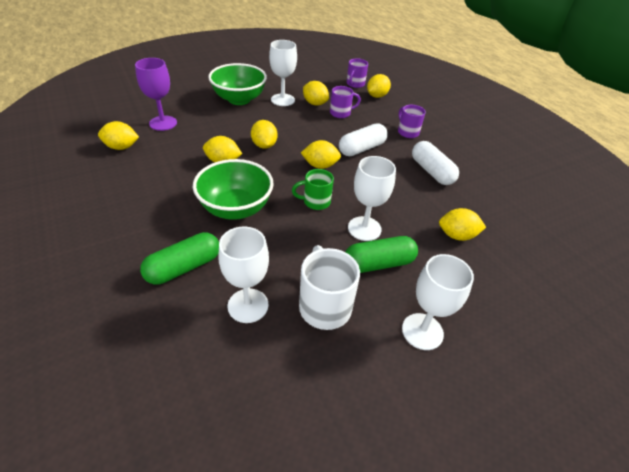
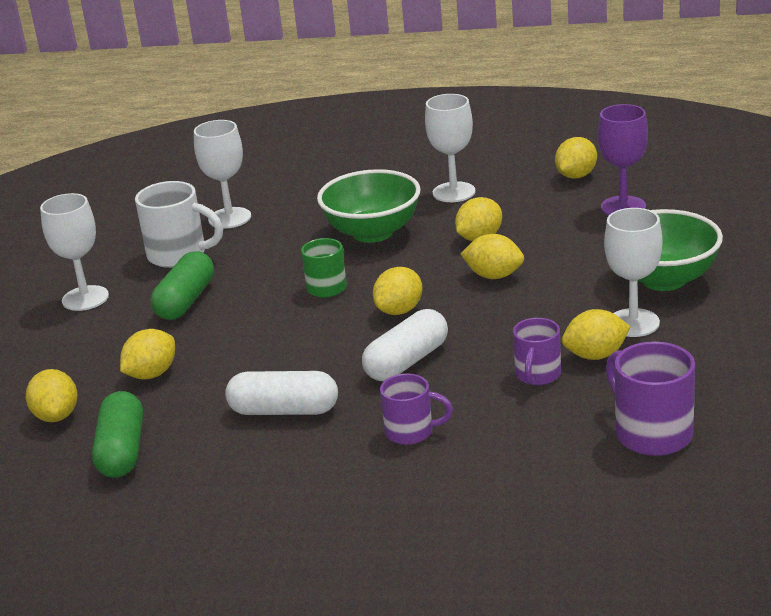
camera: 130 degrees right, 15 degrees down
(184, 267) = (314, 194): green capsule -> green capsule (122, 451)
(355, 84) = (651, 433): purple mug -> purple mug, size x1.55
(362, 149) = (407, 362): white capsule -> white capsule turned 45 degrees clockwise
(364, 228) = (244, 308): white goblet -> white goblet (454, 192)
(376, 96) = (576, 446): yellow lemon -> yellow lemon (56, 416)

